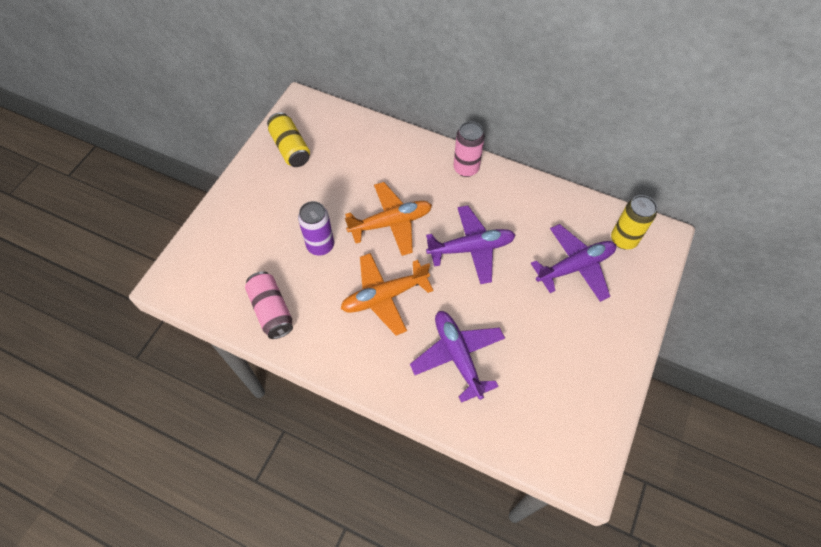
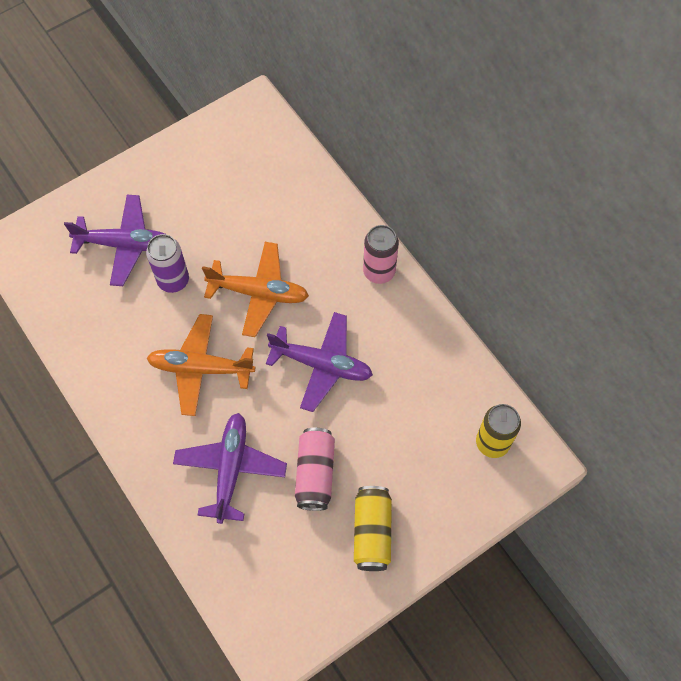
camera: 30 degrees right, 5 degrees up
(271, 310) = (86, 324): pink can -> pink can (315, 473)
(290, 148) = (211, 155): yellow can -> yellow can (372, 532)
(575, 267) = (417, 443): purple plane -> purple plane (125, 244)

